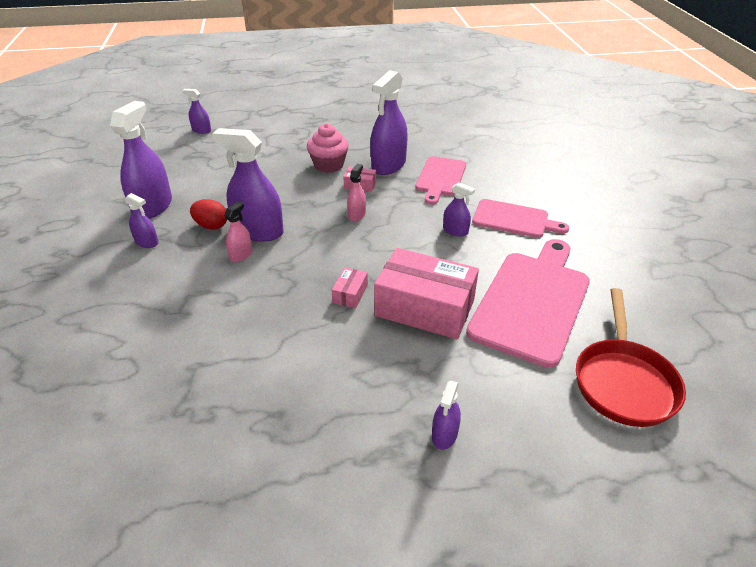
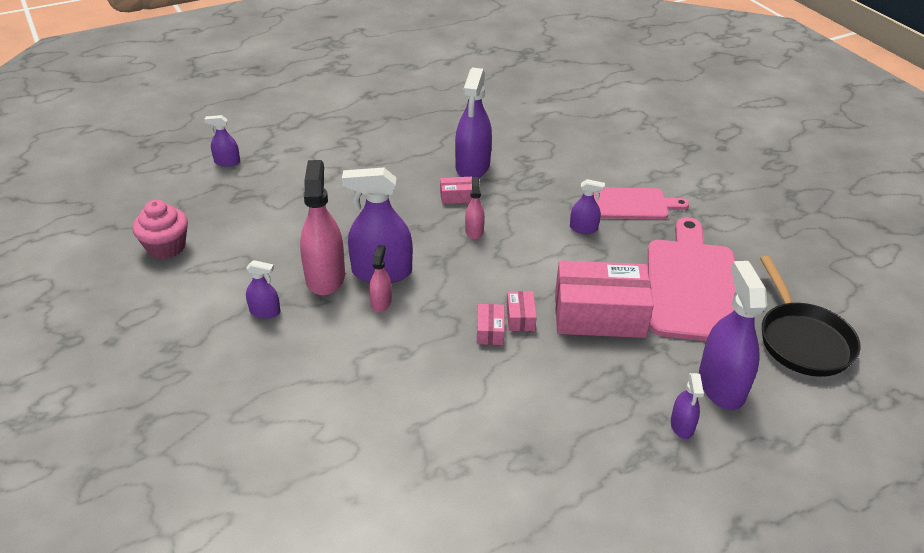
camera: 20 degrees left, 0 degrees up
(152, 207) = (239, 269): purple spray bottle -> purple spray bottle (721, 385)
(211, 226) = (325, 277): red egg -> pink spray bottle
(316, 299) = (490, 331): none -> pink box
(328, 165) = (407, 179): pink cupcake -> pink cupcake (166, 247)
(440, 178) = (535, 172): pink cutting board -> none
(623, 381) = (802, 340): red pan -> black pan

